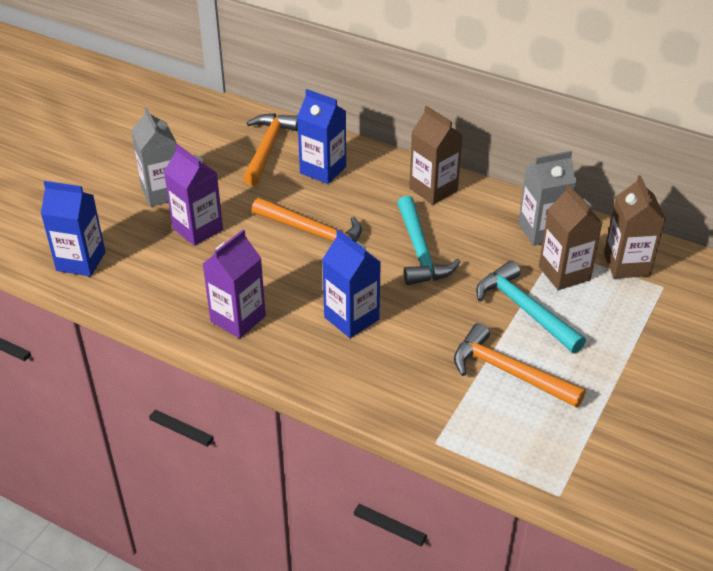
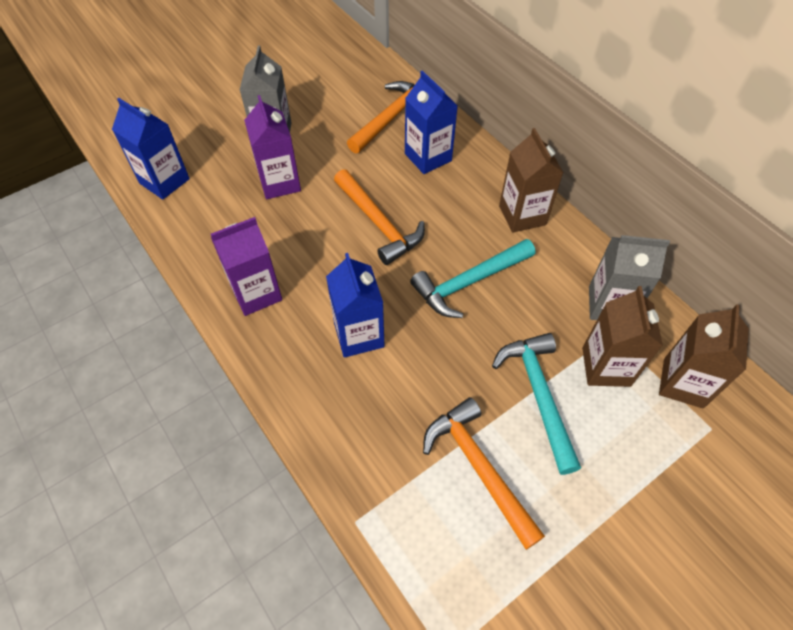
camera: 25 degrees right, 15 degrees up
(420, 251) = (469, 282): turquoise hammer -> turquoise hammer turned 45 degrees clockwise

